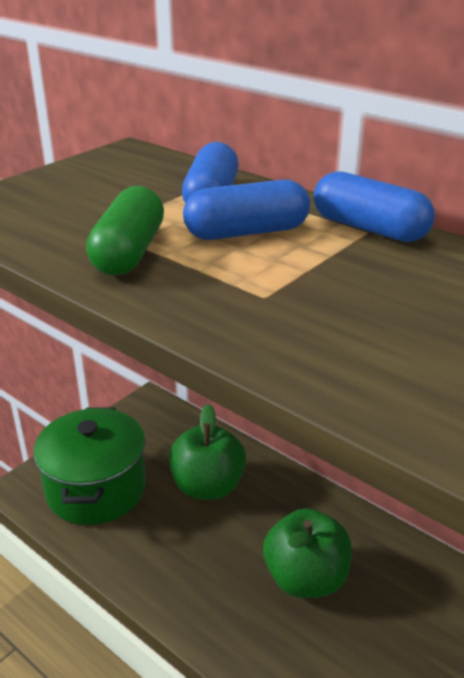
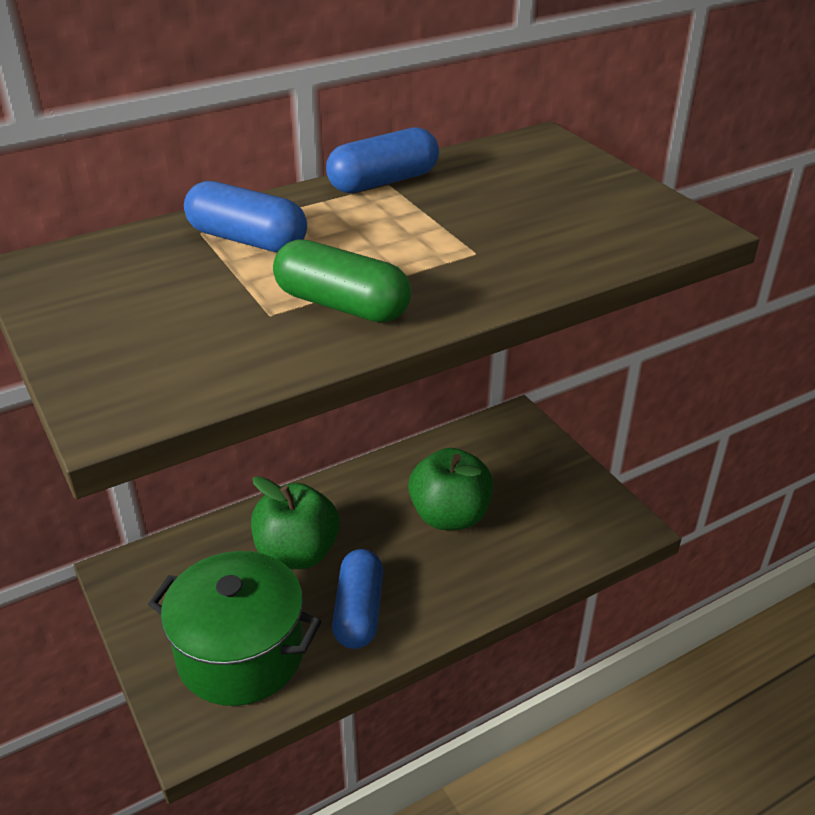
camera: 70 degrees left, 5 degrees up
(247, 232) = (346, 237): blue capsule -> blue capsule (359, 611)

